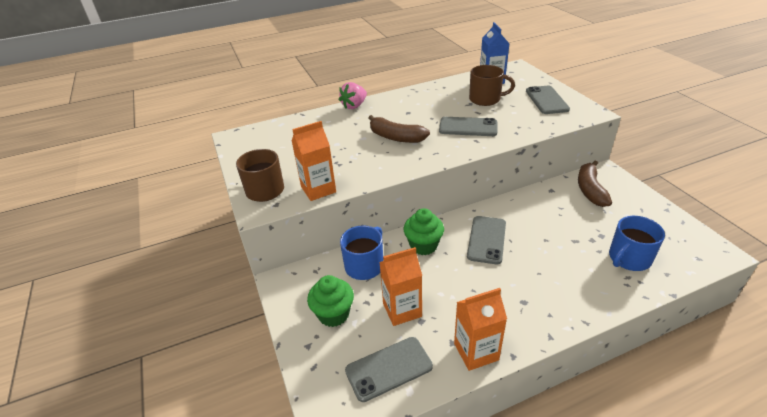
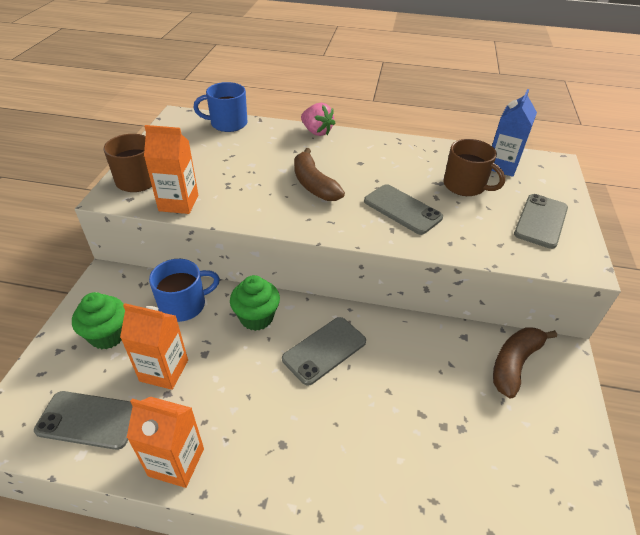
camera: 30 degrees right, 5 degrees up
(354, 106) = (316, 132): pink strawberry -> pink strawberry turned 120 degrees counterclockwise
(628, 258) = (462, 479): blue mug -> blue mug (227, 123)

